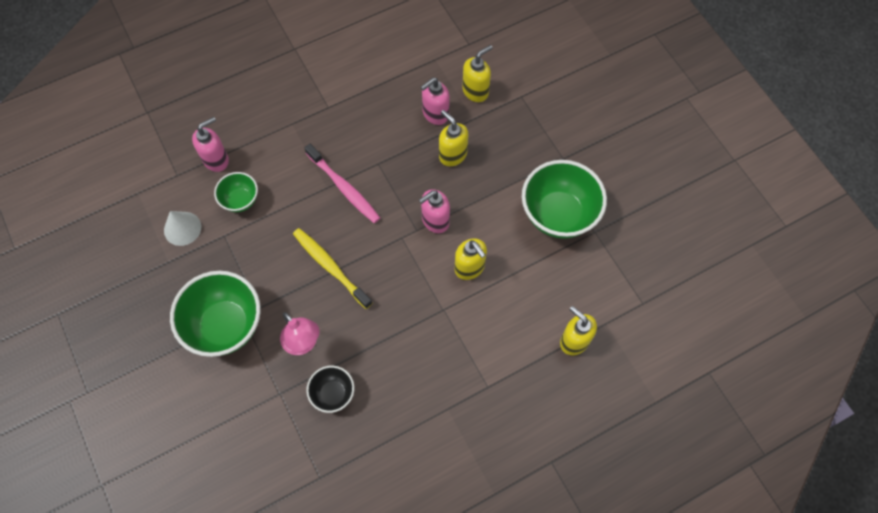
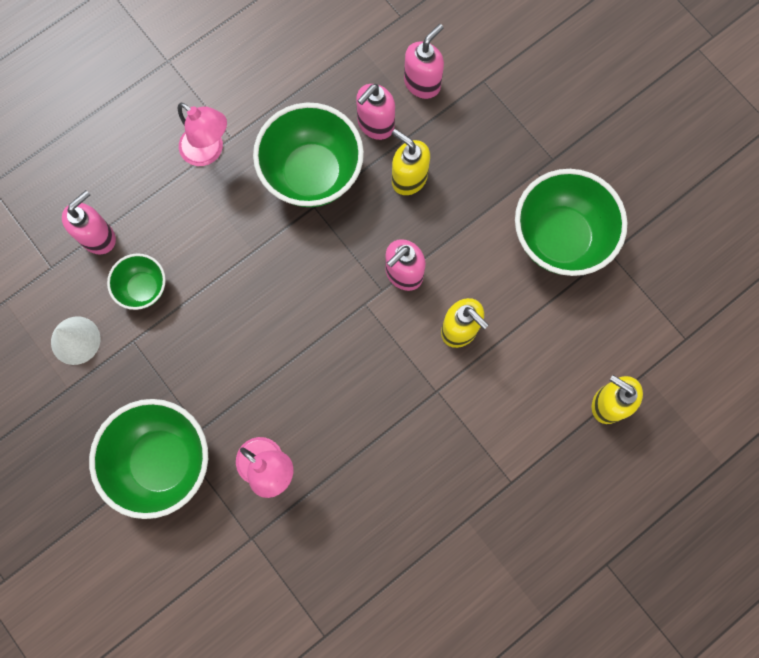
camera: 10 degrees left, 10 degrees up
(309, 114) = (209, 151): none -> pink lamp
(330, 267) = (280, 359): yellow toothbrush -> none
(333, 394) = (319, 526): black bowl -> none
(344, 188) = (276, 248): pink toothbrush -> none
(381, 140) = (312, 174): none -> green bowl
(475, 91) = (422, 83): yellow soap dispenser -> pink soap dispenser

